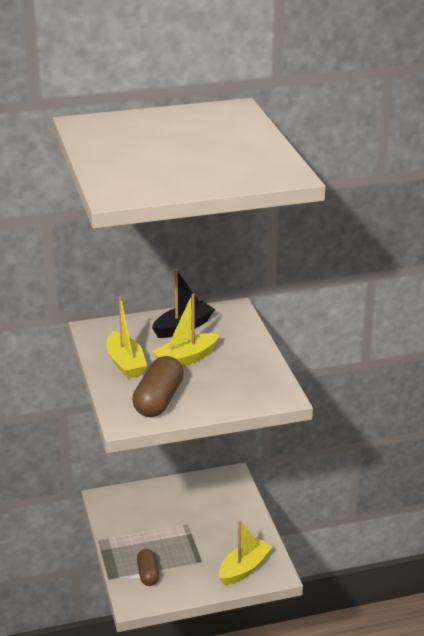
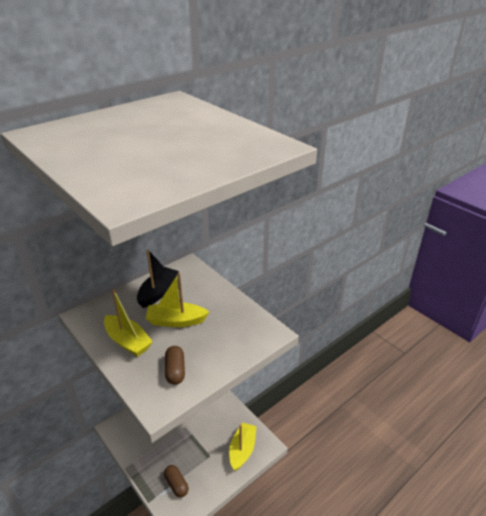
camera: 25 degrees left, 5 degrees up
(158, 400) = (175, 371): brown capsule -> brown capsule, size x0.60
(186, 359) = (176, 321): yellow boat -> yellow boat turned 60 degrees clockwise

